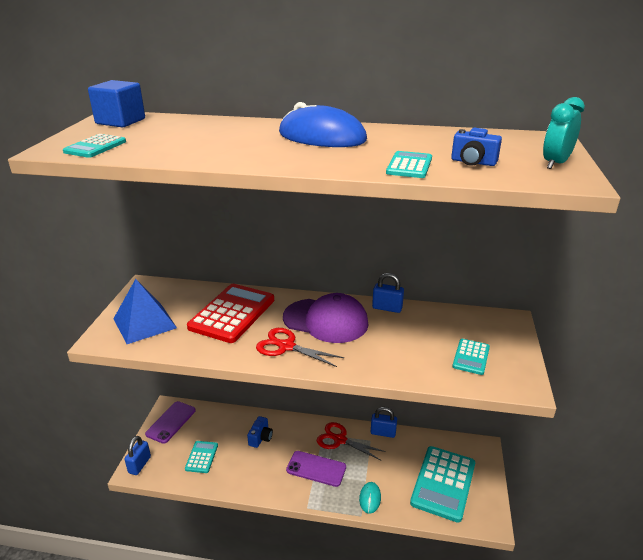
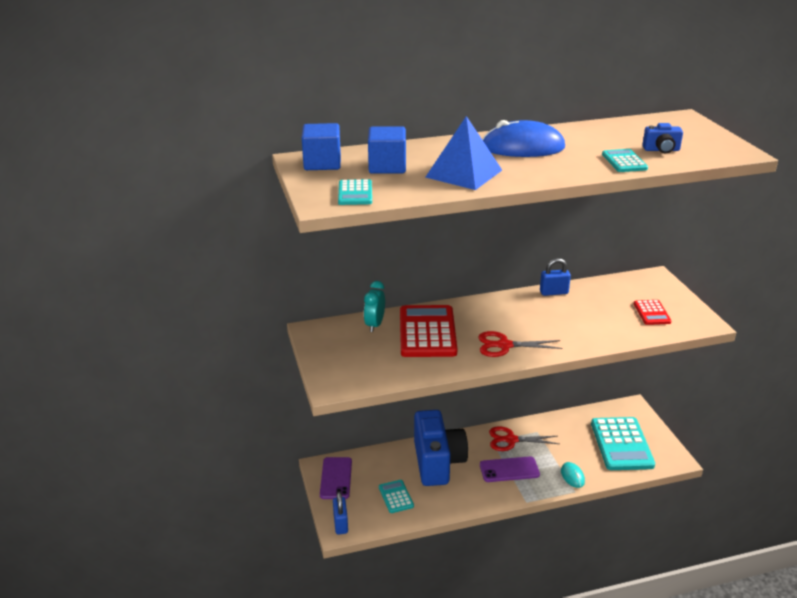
camera: 25 degrees left, 0 degrees up
(144, 323) = (356, 362): blue pyramid -> blue pyramid (464, 173)
(166, 132) = (387, 167): none -> blue cube
(260, 438) = (437, 462): blue camera -> blue camera, size x2.40
(326, 321) = (514, 316): purple cap -> none
(383, 433) = (543, 422): blue padlock -> none
(471, 357) = (652, 313): turquoise calculator -> red calculator
(555, 164) = (714, 140): turquoise clock -> turquoise clock (374, 325)

